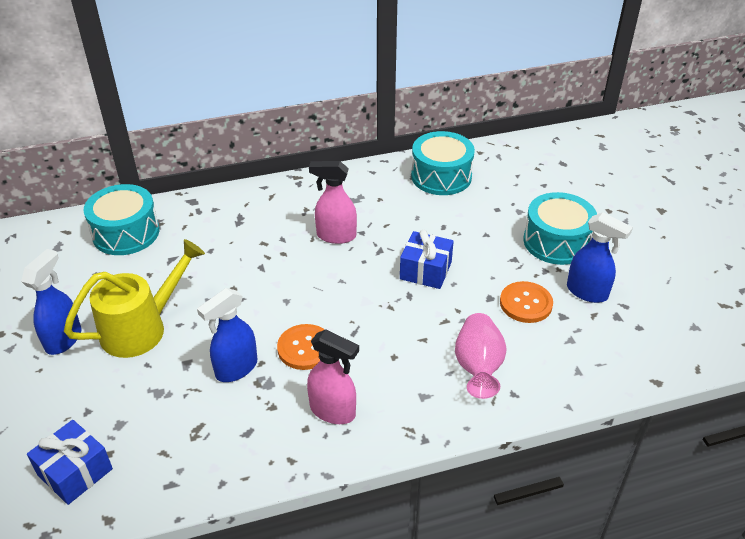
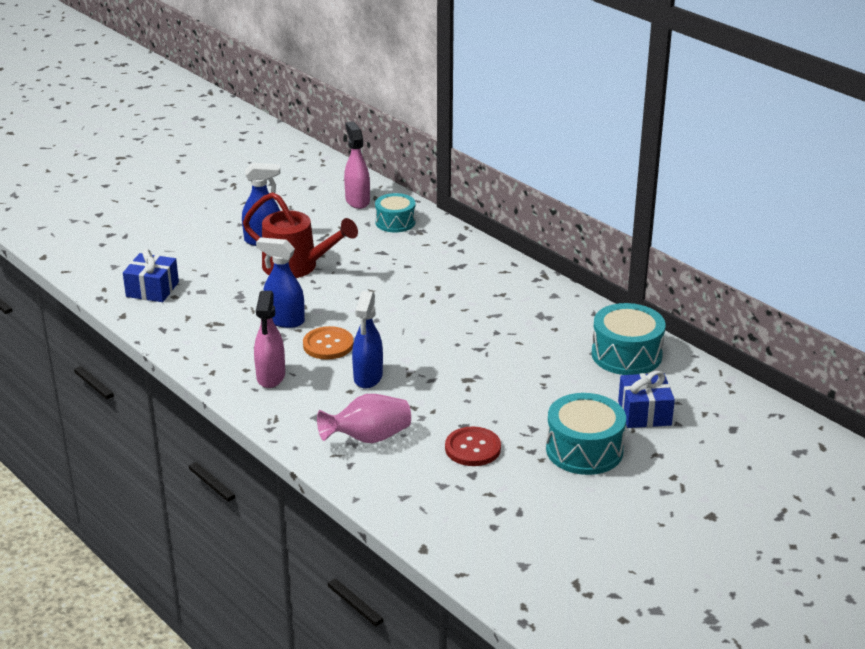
camera: 65 degrees right, 10 degrees down
(126, 233) = (395, 222): turquoise drum -> turquoise drum, size x0.66
(142, 327) = (298, 267): yellow watering can -> red watering can
(336, 236) = (479, 320): pink spray bottle -> pink spray bottle (357, 201)
(425, 270) = (472, 380): blue gift -> blue gift (644, 413)
(525, 303) = (472, 448): orange button -> red button
(587, 292) = (520, 484): blue spray bottle -> blue spray bottle (368, 377)

